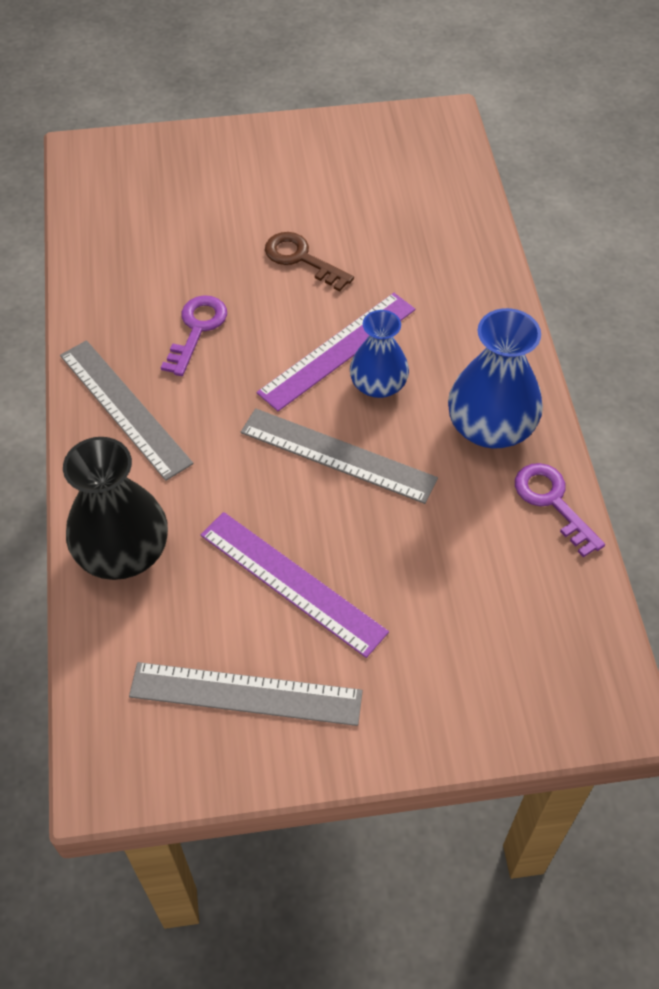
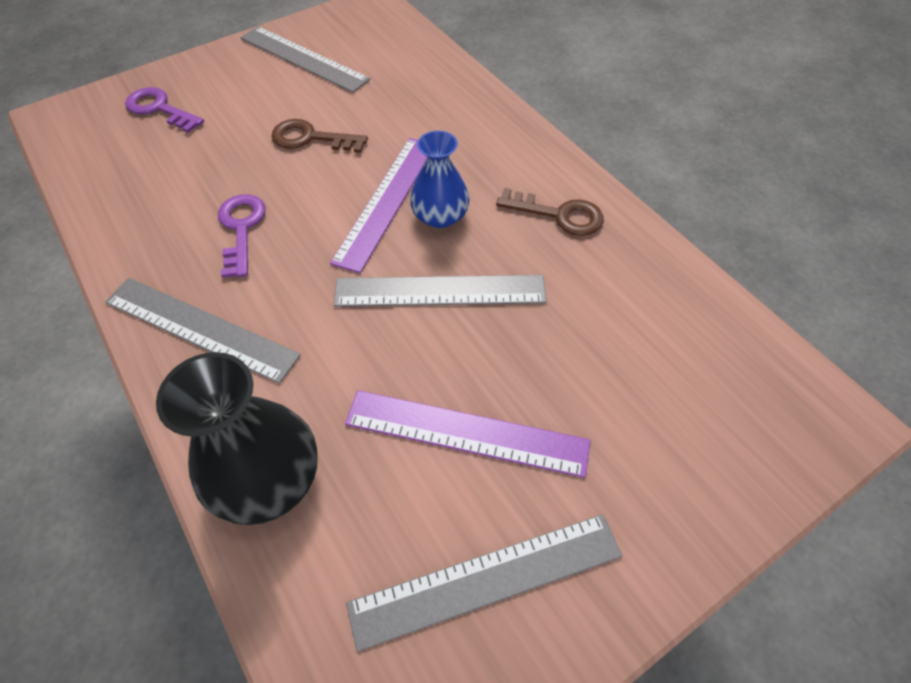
camera: 25 degrees left, 0 degrees up
(338, 164) = (303, 58): none -> grey ruler
(490, 426) = (559, 215): blue vase -> brown key
(552, 502) = (652, 257): purple key -> purple key (159, 109)

